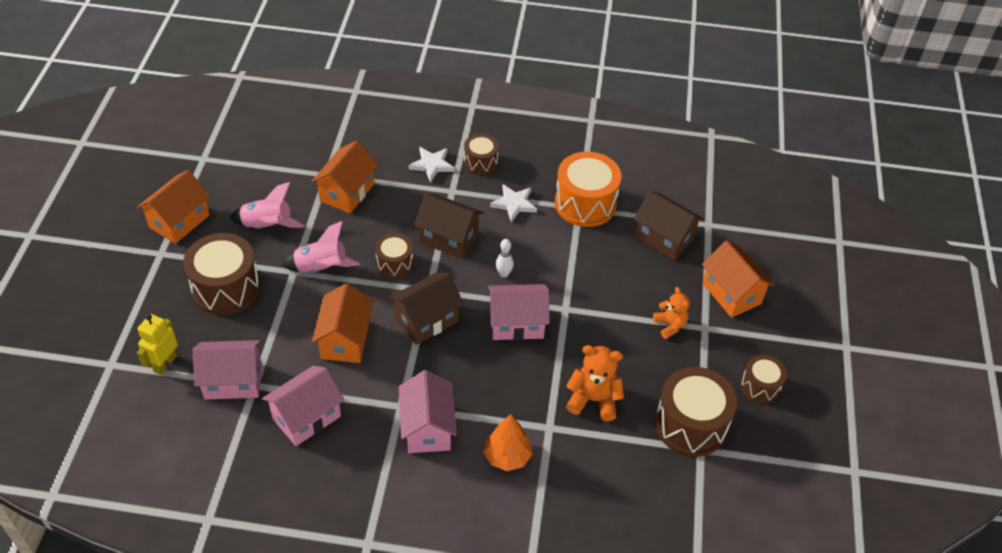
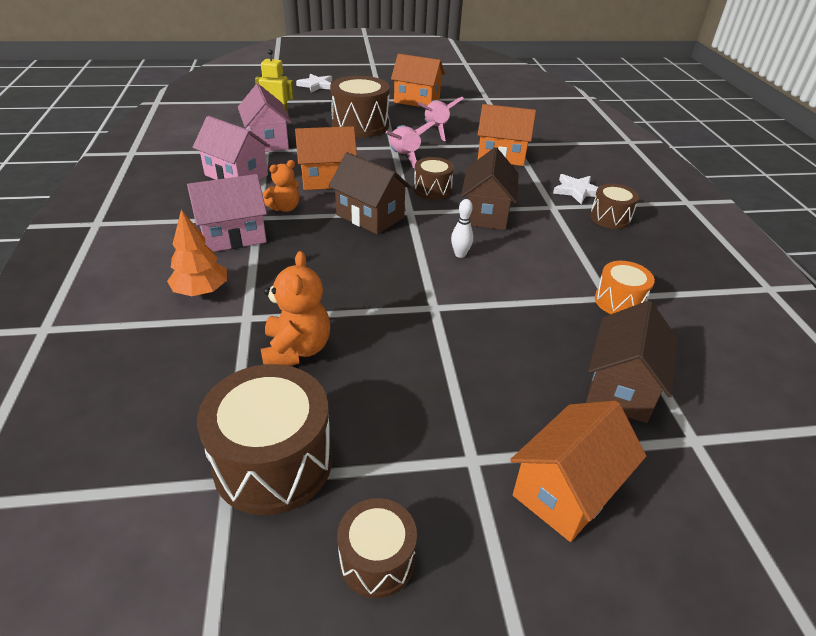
camera: 75 degrees right, 10 degrees down
(514, 204) = (569, 247): white star -> white star (316, 85)
(516, 323) = (392, 273): pink house -> none
(585, 203) = (619, 301): orange drum -> orange drum, size x0.56
(670, 325) = (456, 414): orange teddy bear -> orange teddy bear (284, 208)

